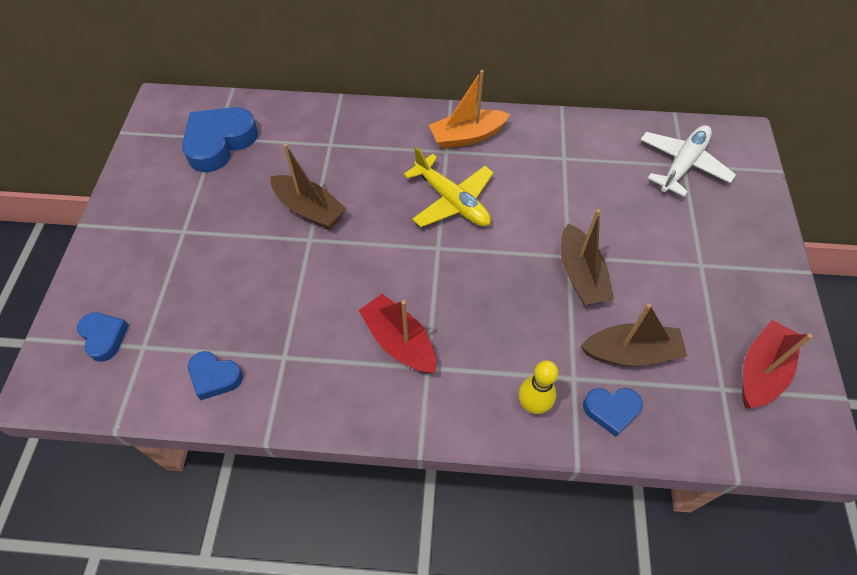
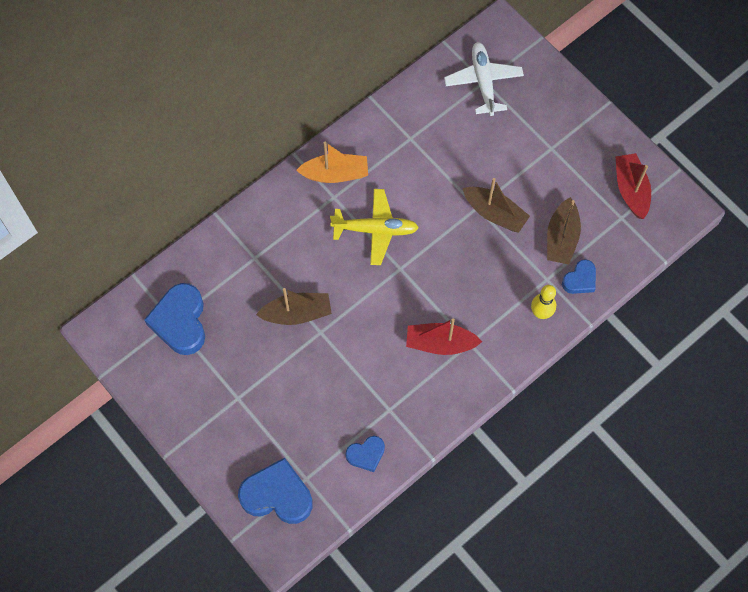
camera: 45 degrees left, 10 degrees up
(104, 337) = (277, 495): blue heart -> blue heart, size x1.81
(467, 136) = (335, 174): orange boat -> orange boat turned 120 degrees counterclockwise
(630, 353) = (561, 238): brown boat -> brown boat turned 150 degrees clockwise

